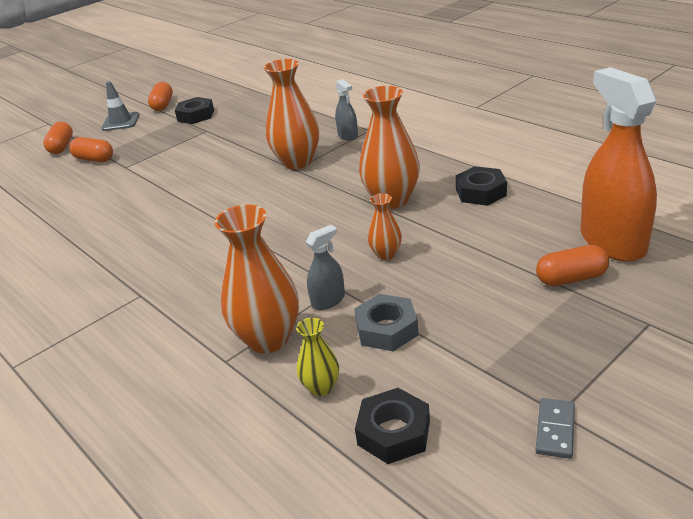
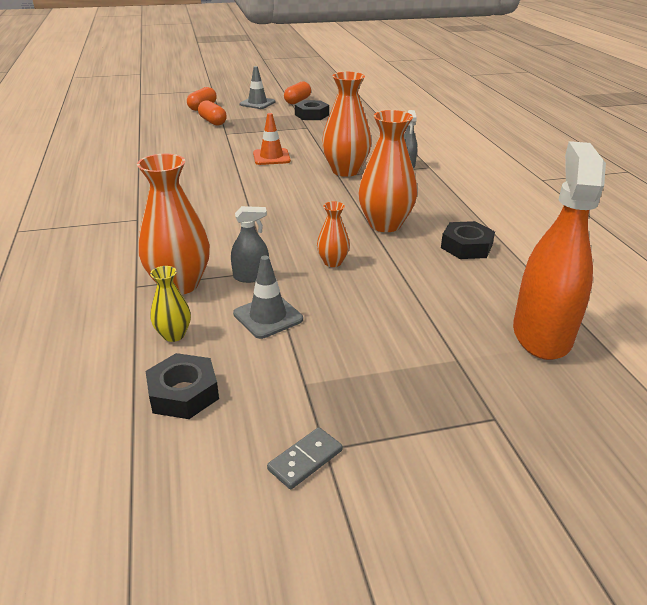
camera: 25 degrees right, 0 degrees up
(206, 175) = (271, 157): none -> orange traffic cone
(387, 329) = (268, 316): grey nut -> grey traffic cone
(571, 278) = (465, 347): orange capsule -> none

